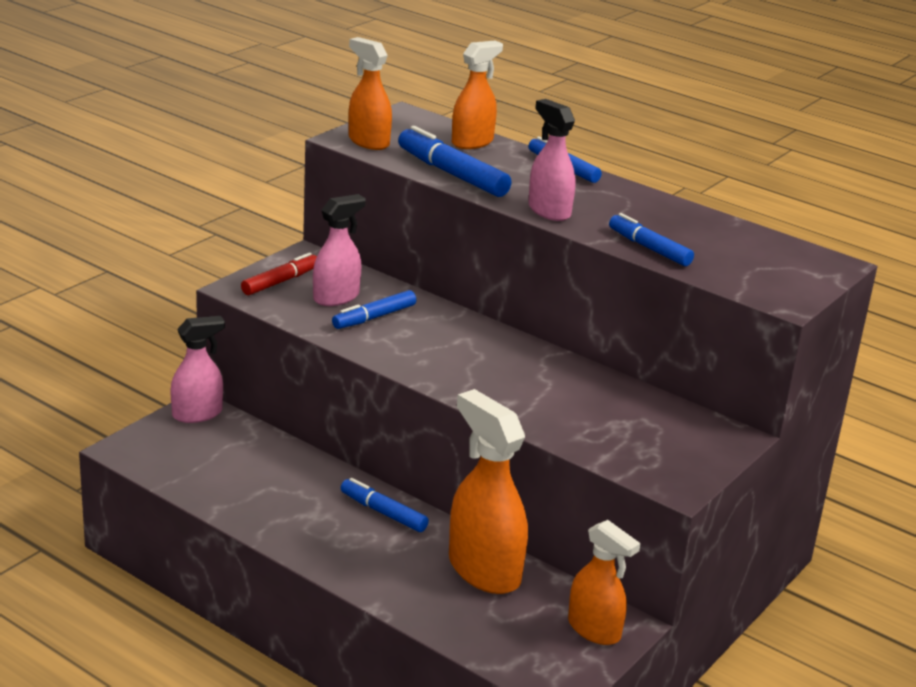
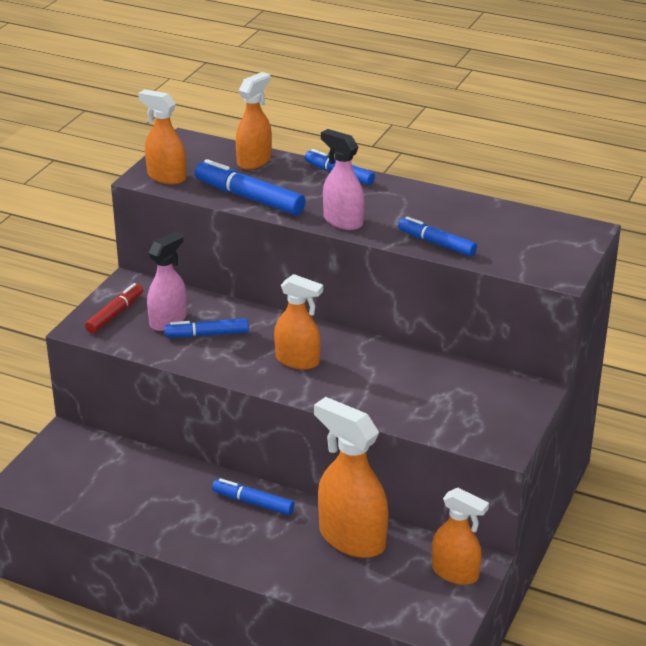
camera: 10 degrees left, 5 degrees up
(197, 414) = (65, 441): pink spray bottle -> none
(374, 317) = (207, 334): blue marker -> blue marker turned 45 degrees clockwise
(466, 359) = (298, 360): none -> orange spray bottle

